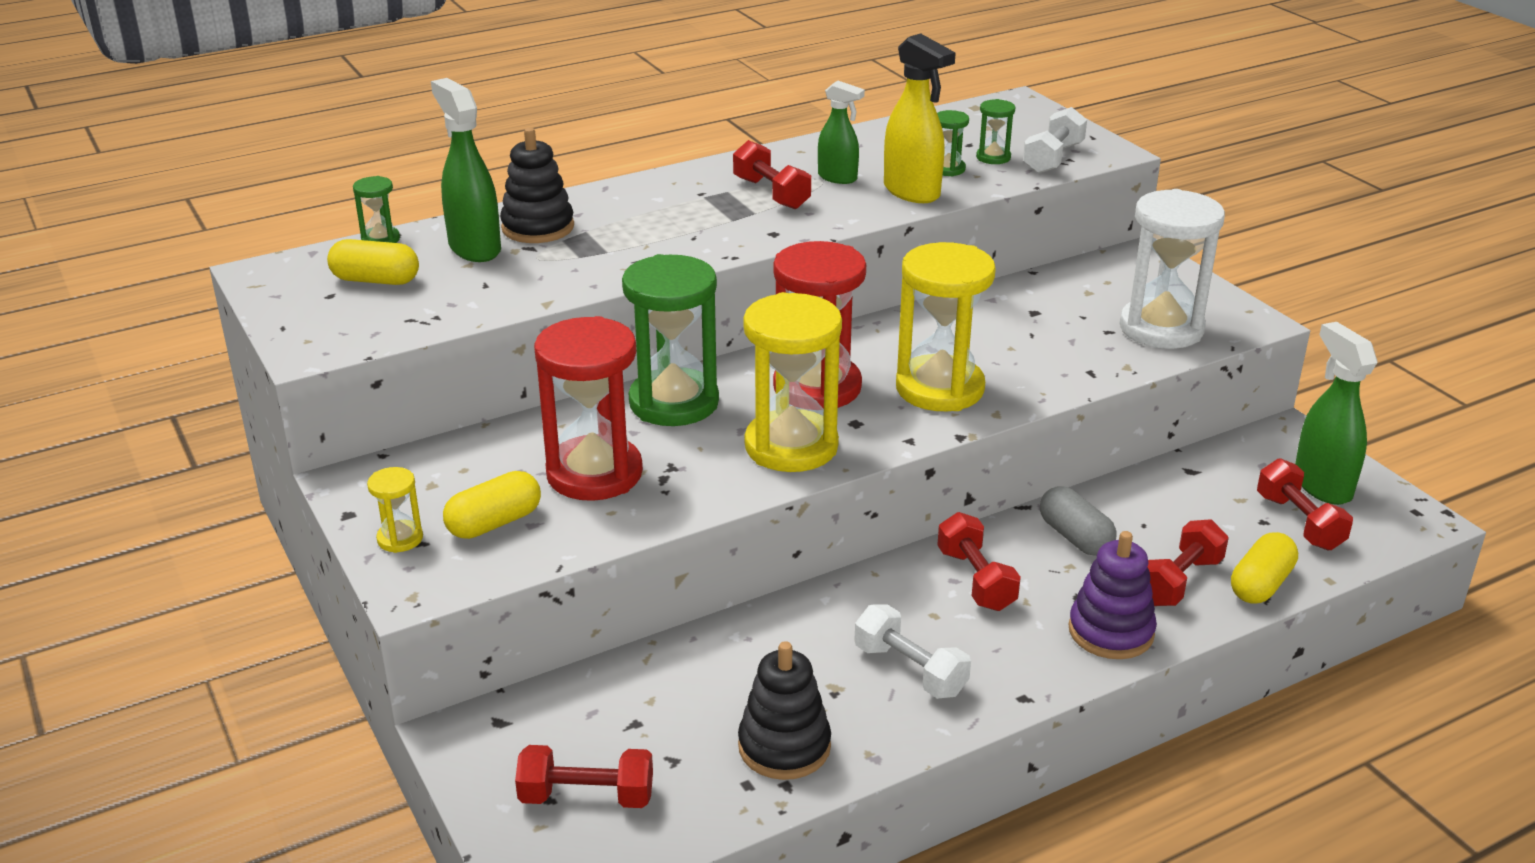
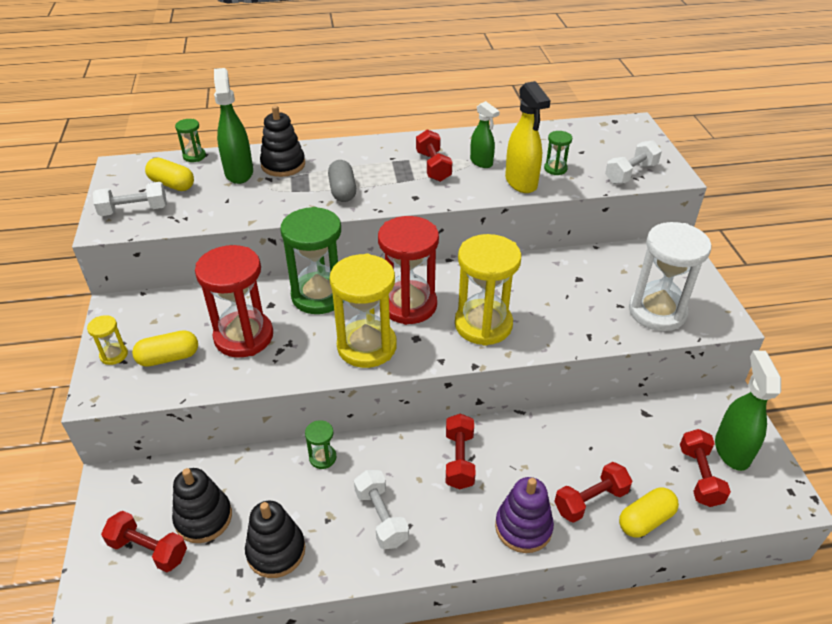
camera: 20 degrees right, 10 degrees up
(341, 322) = (134, 210): none -> white dumbbell
(645, 738) = (203, 518): none -> black stacking toy
(993, 157) = (591, 165): green hourglass -> green hourglass (322, 458)
(1075, 537) = (540, 445): grey capsule -> grey capsule (342, 191)

